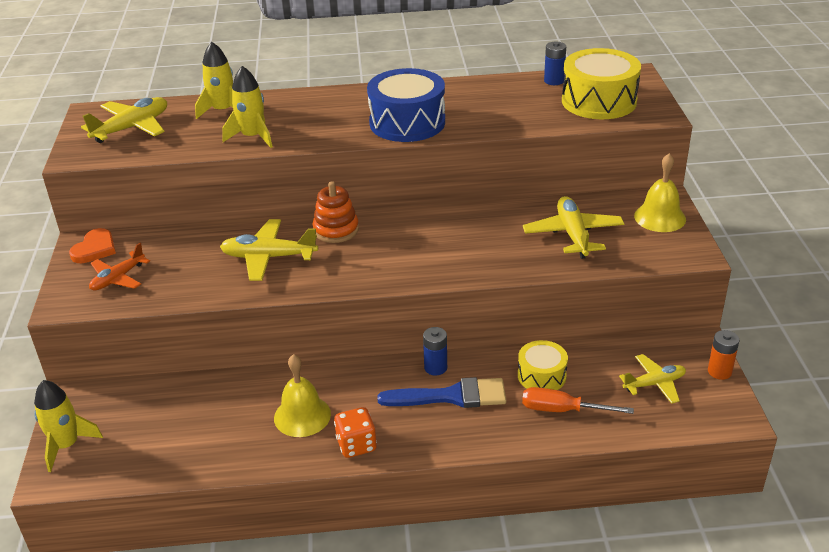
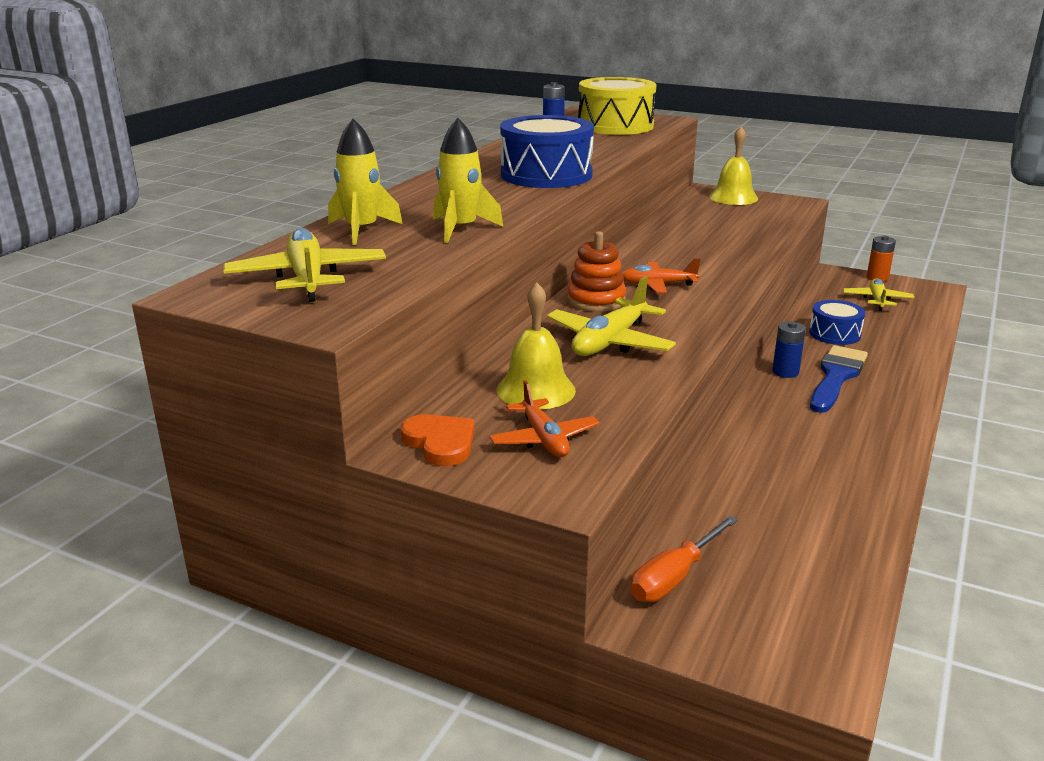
camera: 60 degrees left, 10 degrees down
(67, 445) = (759, 649): yellow rocket -> none
(302, 416) = (814, 457): yellow bell -> yellow bell (536, 390)
(356, 445) = (884, 440): orange dice -> none
(391, 244) = (657, 285): none -> orange plane
(541, 376) = (834, 334): yellow drum -> blue drum
(562, 410) = (889, 339): orange screwdriver -> orange screwdriver (674, 577)
(573, 235) = (726, 224): yellow plane -> none

